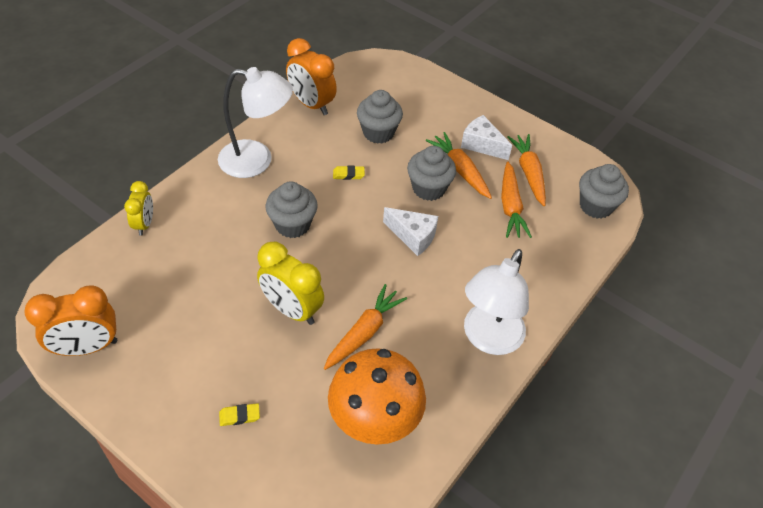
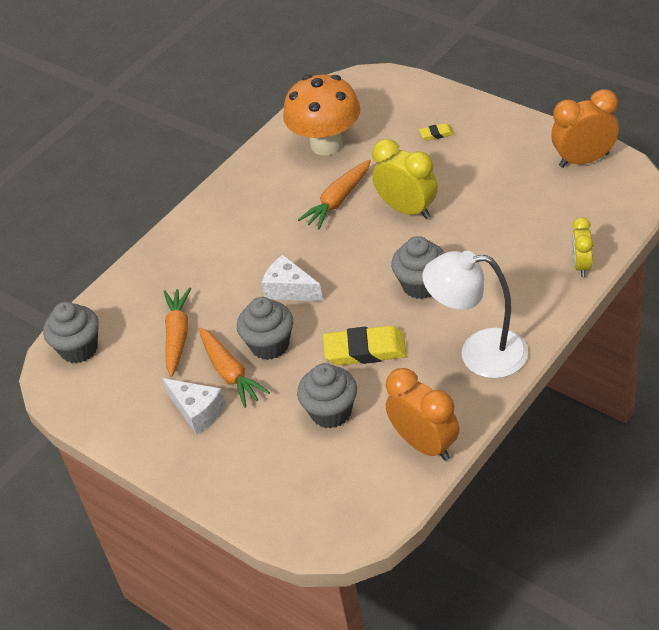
camera: 170 degrees left, 5 degrees down
(348, 174) = (365, 350): yellow eraser -> yellow eraser, size x2.12
(488, 339) = (224, 209): white lamp -> none
(528, 173) = (146, 380): orange carrot -> none

